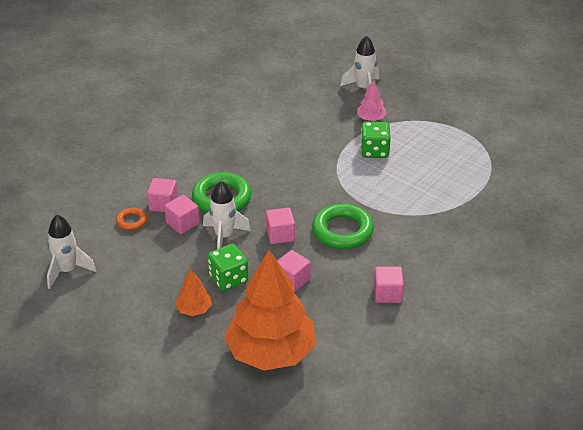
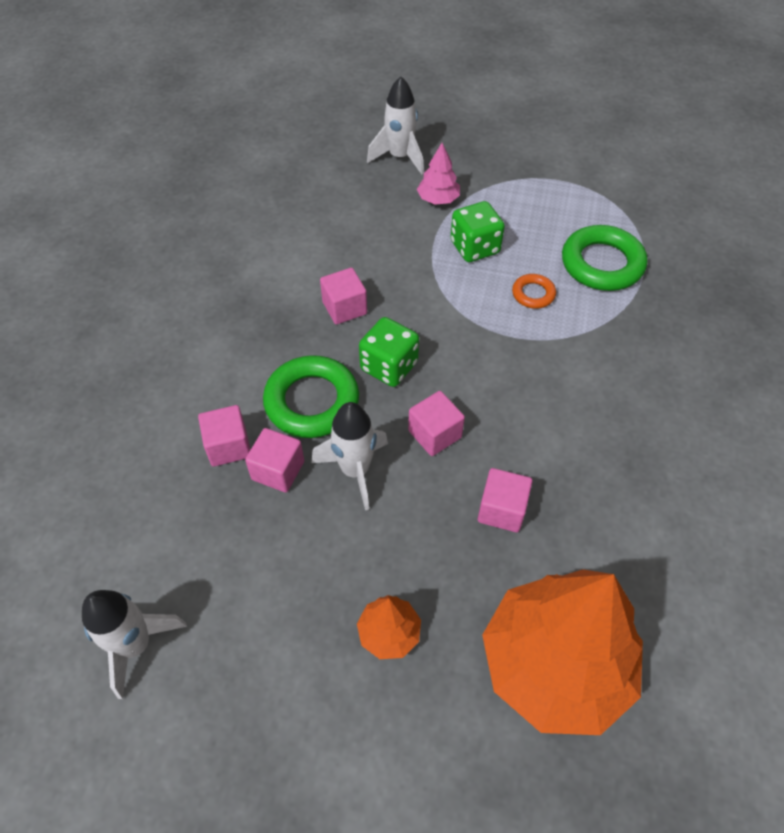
camera: 25 degrees left, 15 degrees up
(131, 221) = (194, 498): orange ring -> orange ring (533, 294)
(228, 279) = (407, 547): green dice -> green dice (389, 366)
(342, 231) = (516, 393): green ring -> green ring (602, 264)
(387, 294) = (645, 478): pink cube -> pink cube (344, 308)

